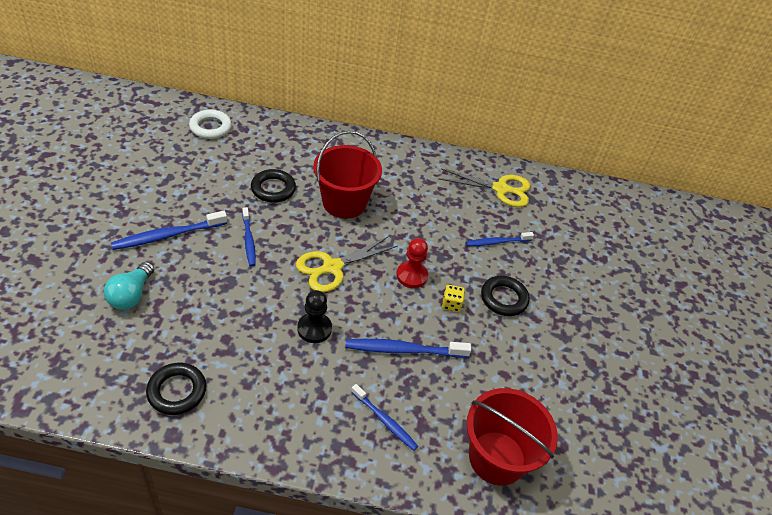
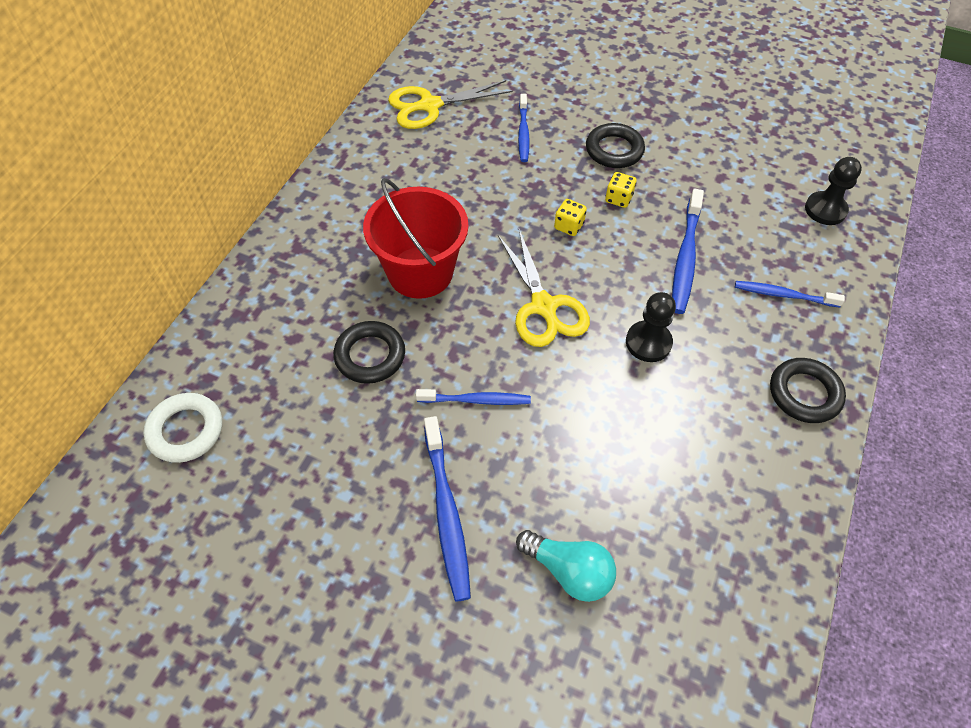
camera: 70 degrees left, 10 degrees up
(177, 391) = (746, 513): black ring -> black ring (804, 394)
(384, 420) = (784, 295): blue toothbrush -> blue toothbrush turned 135 degrees counterclockwise
(412, 276) = (569, 226): red pawn -> yellow dice
(497, 458) = (825, 210): red bucket -> black pawn
(500, 189) = (430, 106): yellow scissors -> yellow scissors turned 135 degrees counterclockwise

